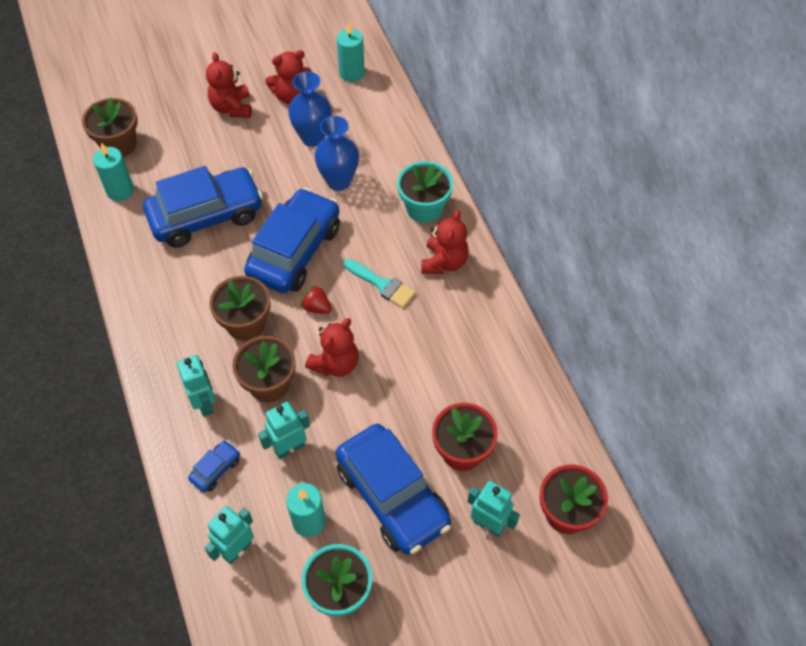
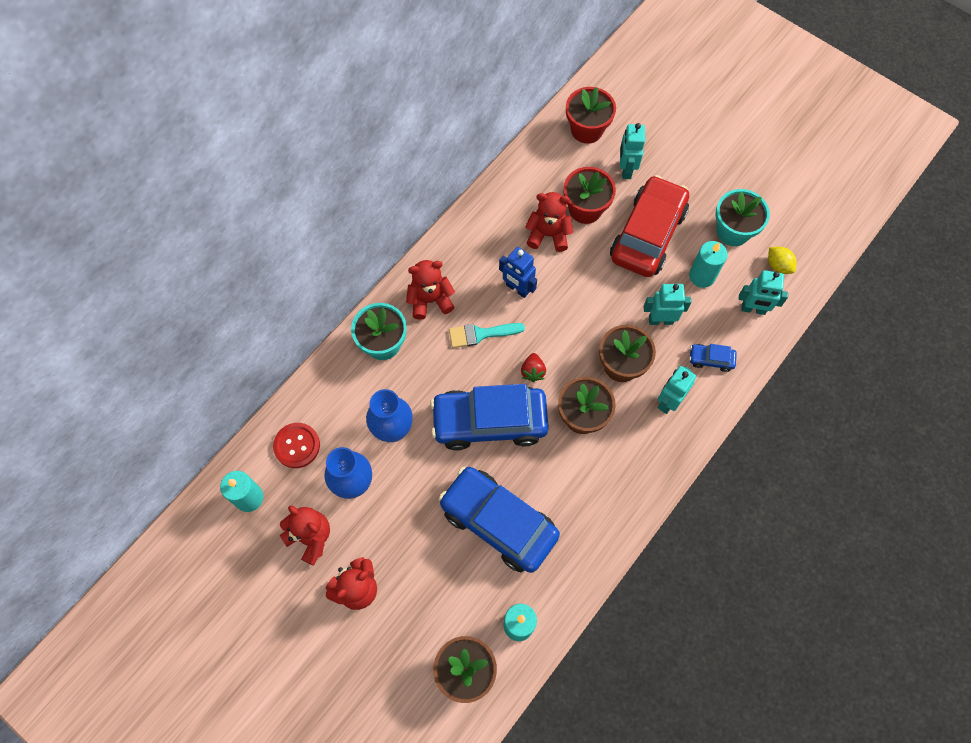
camera: 120 degrees left, 10 degrees up
(266, 614) = (778, 265): none -> yellow lemon
(289, 448) = (660, 320): turquoise robot -> turquoise robot turned 150 degrees clockwise
(335, 363) = (573, 328): red teddy bear -> red teddy bear (548, 234)
(372, 115) = (297, 446): none -> red button
(382, 285) = (480, 334): turquoise brush -> turquoise brush turned 105 degrees counterclockwise
(393, 496) = (647, 234): blue car -> red car
(409, 338) = (517, 288): none -> blue robot

